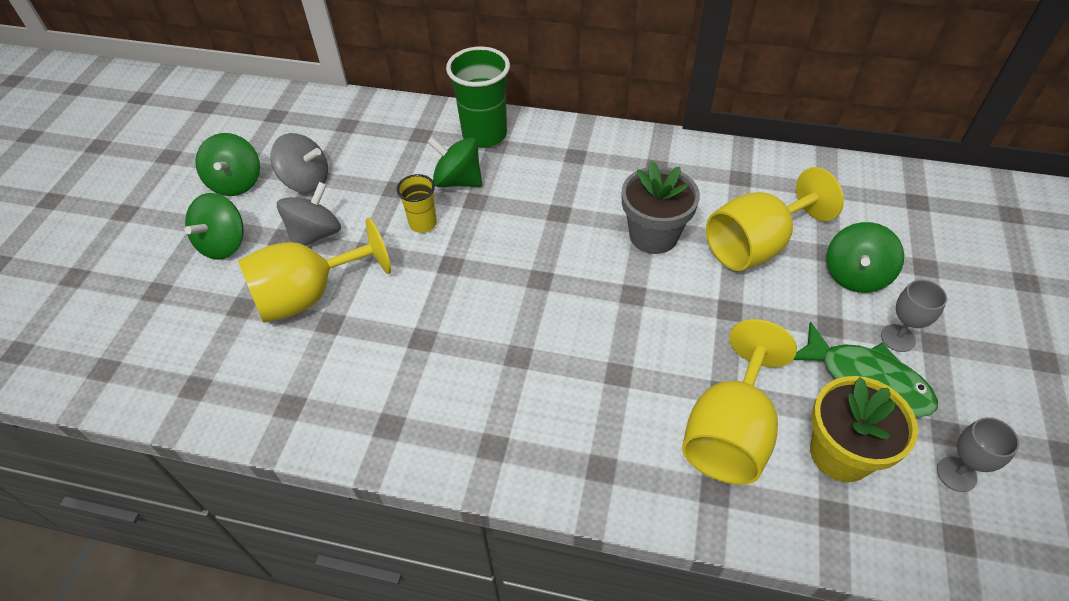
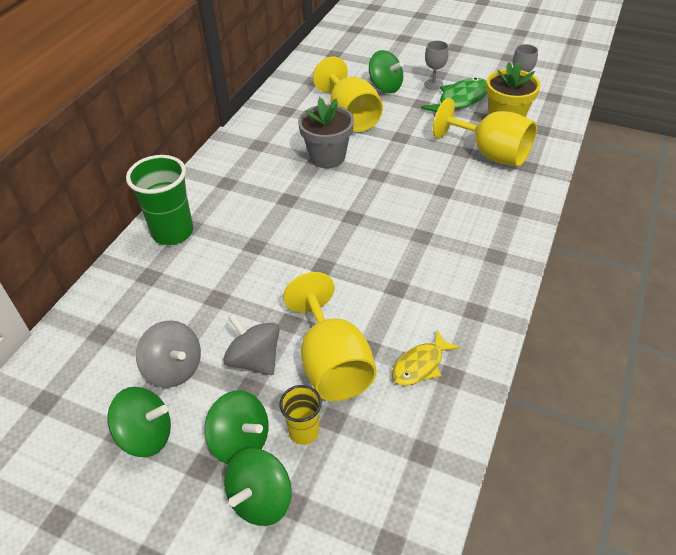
camera: 80 degrees left, 5 degrees down
(305, 374) = (420, 365): none -> yellow fish
(306, 181) = (174, 369): grey spinning top -> grey spinning top turned 105 degrees clockwise
(423, 224) = (270, 280): yellow cup -> yellow cup (304, 432)
(458, 181) = (225, 254): green spinning top -> green spinning top (260, 499)

